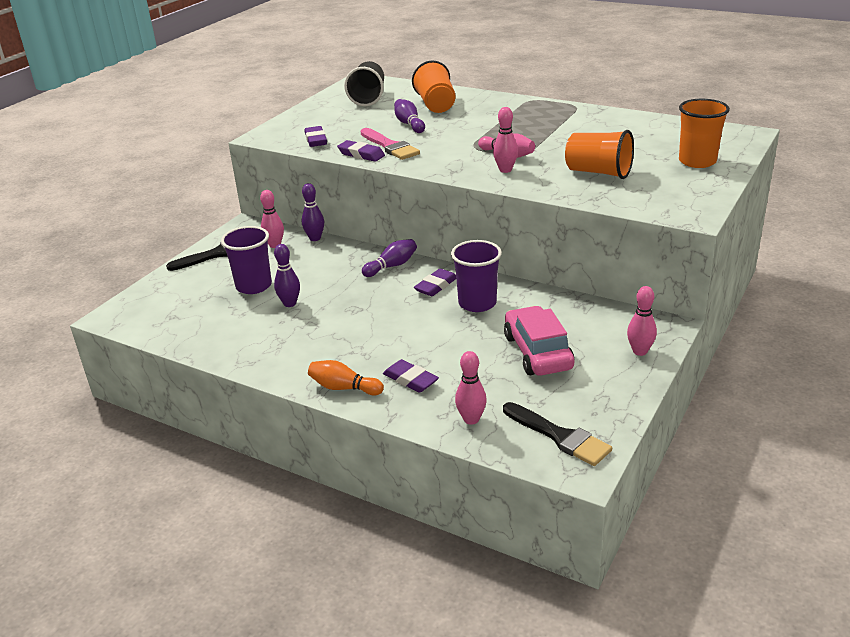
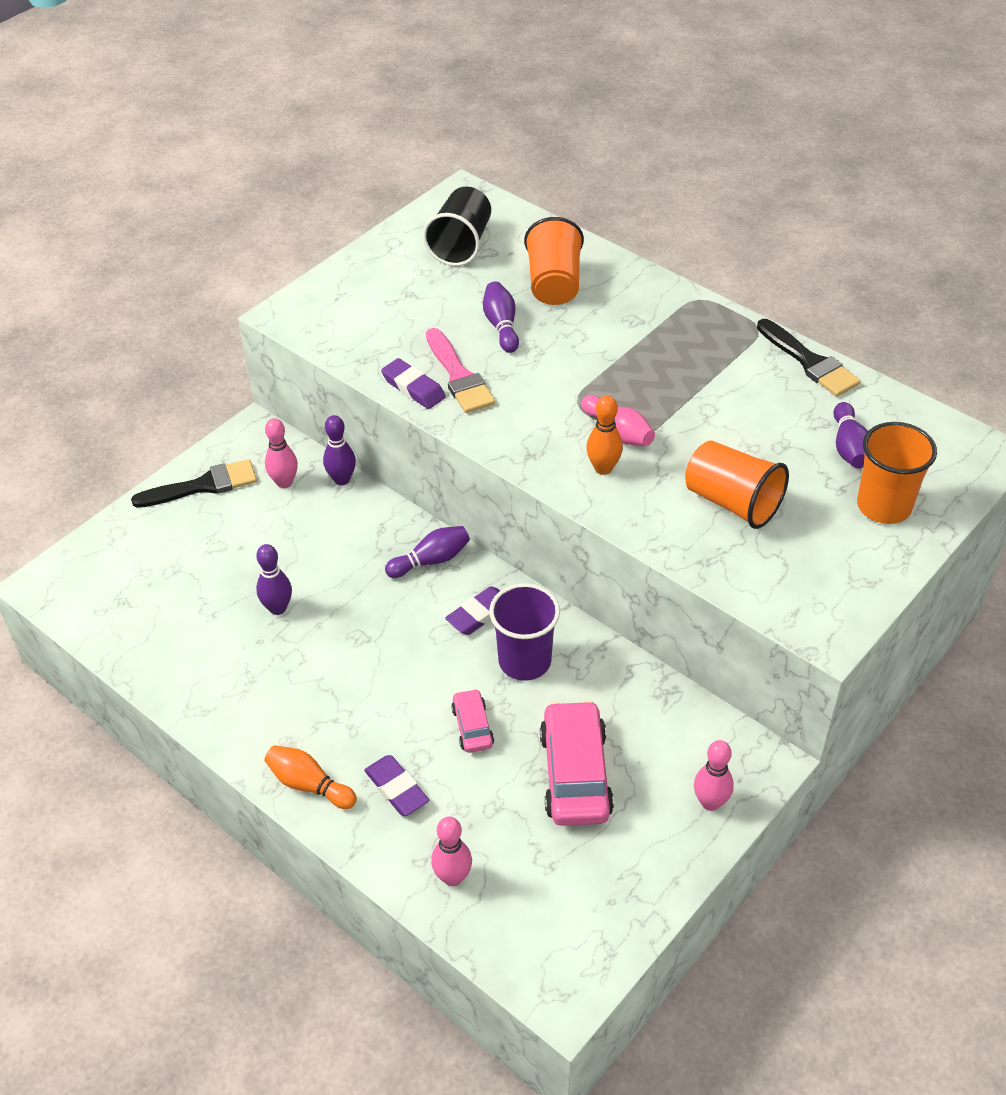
camera: 10 degrees right, 15 degrees up
(254, 286) = (238, 562): purple cup -> none
(316, 140) = (359, 338): purple eraser -> none
(453, 340) = (472, 727): none -> pink car
(505, 170) = (603, 468): pink bowling pin -> orange bowling pin
(559, 436) = (554, 932): black brush -> black brush (809, 362)
(660, 142) = (849, 447): none -> purple bowling pin

